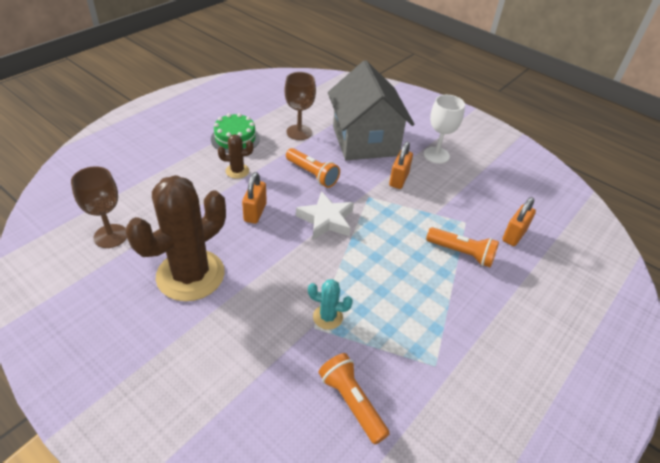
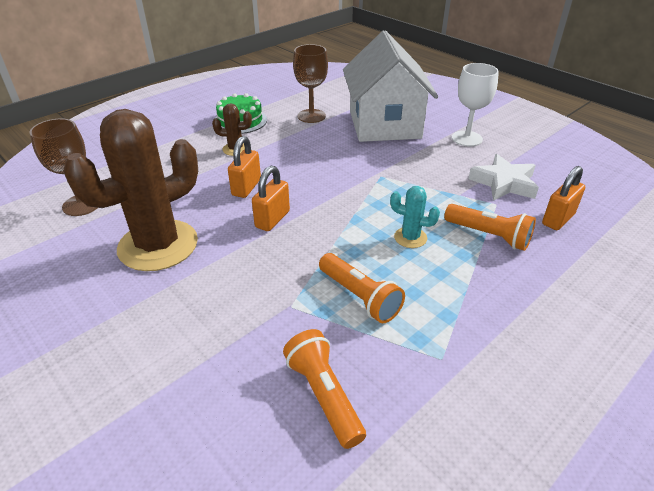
camera: 10 degrees right, 5 degrees down
(312, 174) = (319, 154): orange flashlight -> orange flashlight (360, 297)
(326, 220) = (326, 197): white star -> white star (504, 183)
(327, 317) = (310, 296): turquoise cactus -> turquoise cactus (410, 238)
(365, 141) = (384, 124): grey house -> white house
(398, 179) = (419, 160): orange padlock -> orange padlock (272, 219)

